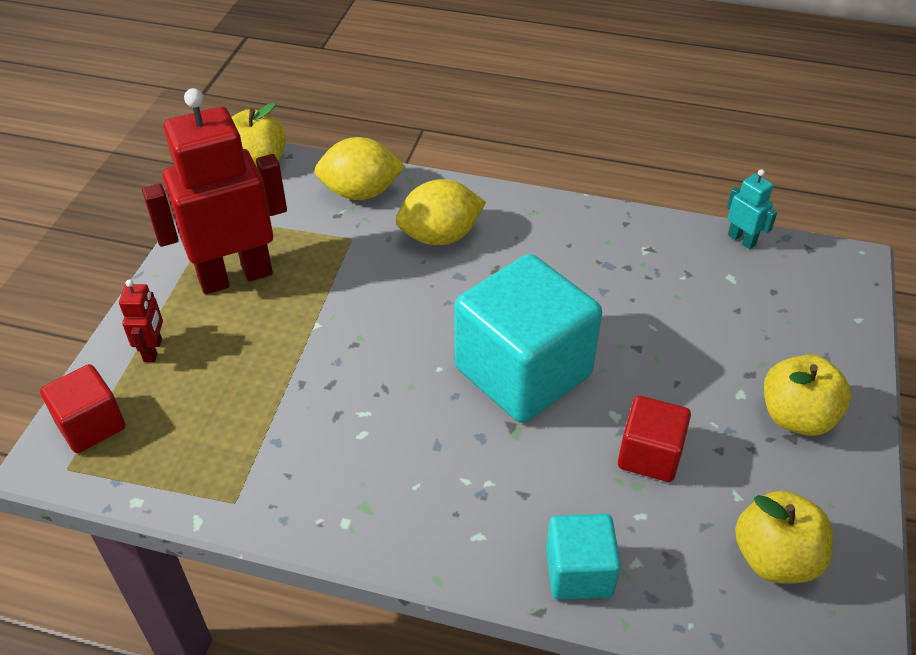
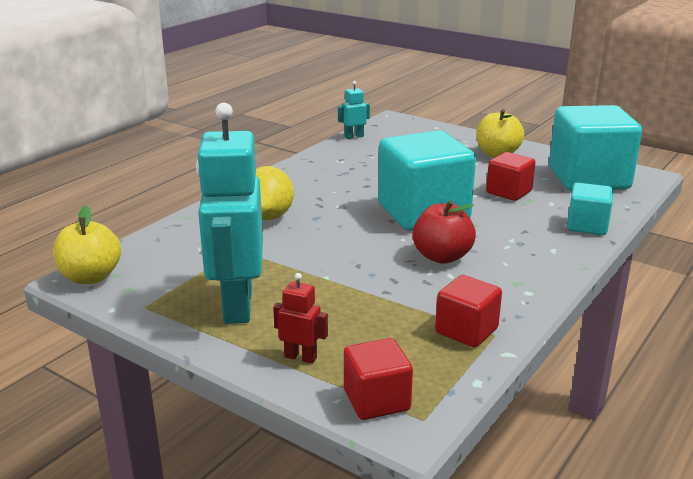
camera: 70 degrees left, 20 degrees down
(235, 276) = (237, 305): red robot -> turquoise robot
(235, 474) = (466, 331): none -> red cube
(361, 193) = (185, 237): yellow lemon -> none
(405, 416) = (442, 257): none -> red apple
(774, 558) = (588, 178): yellow apple -> turquoise cube

